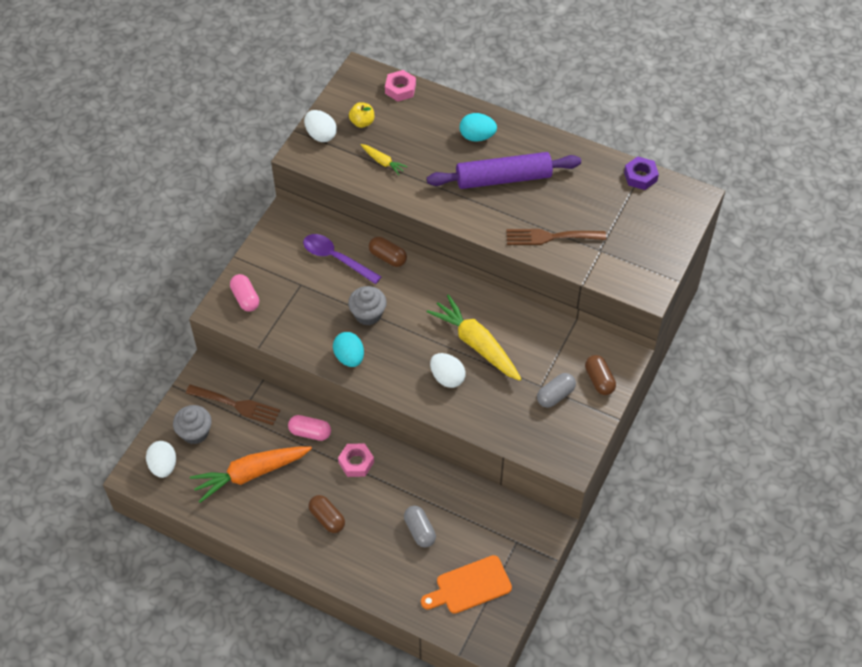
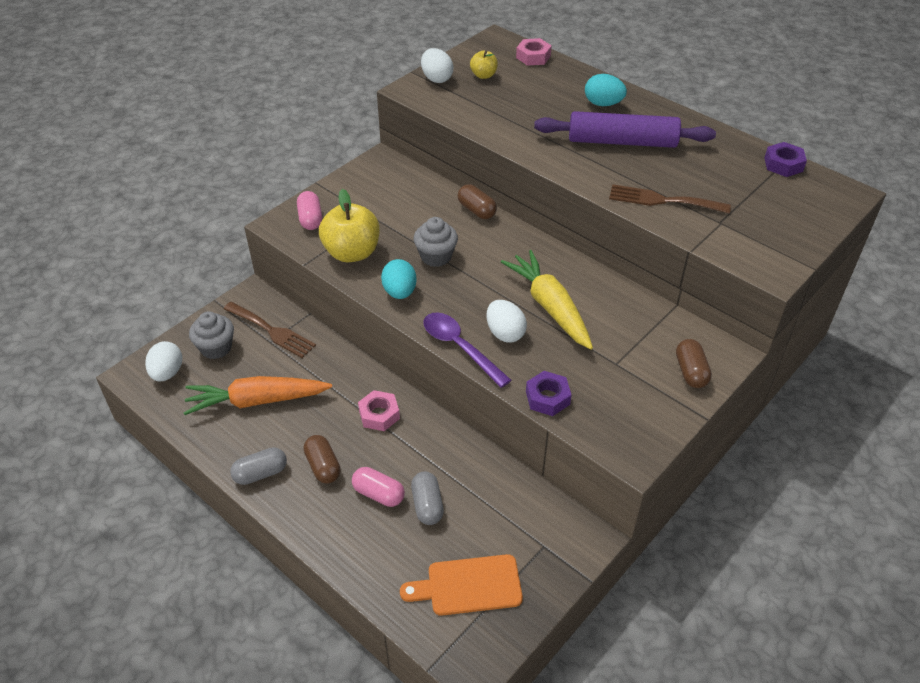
camera: 15 degrees right, 10 degrees down
(295, 326) = (352, 253): none -> yellow apple
(310, 432) = (339, 373): pink capsule -> pink capsule (378, 494)
(336, 258) = (420, 202): purple spoon -> purple spoon (460, 347)
(383, 162) = (493, 109): yellow carrot -> none
(496, 429) = (547, 398): none -> purple nut
(555, 395) = (631, 377): grey capsule -> grey capsule (260, 473)

